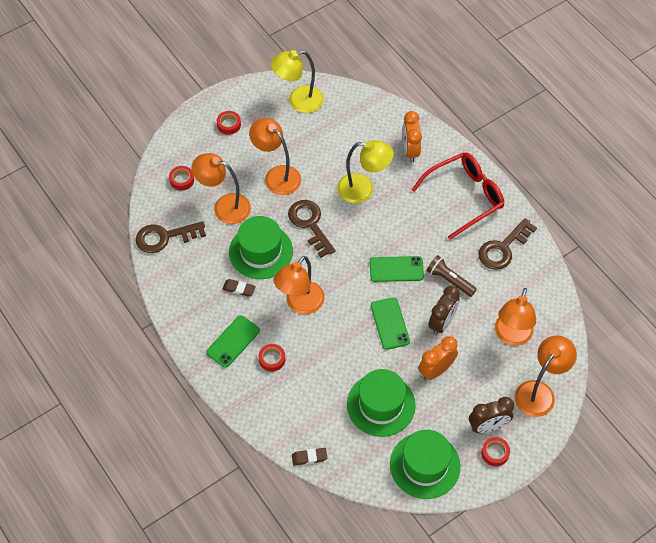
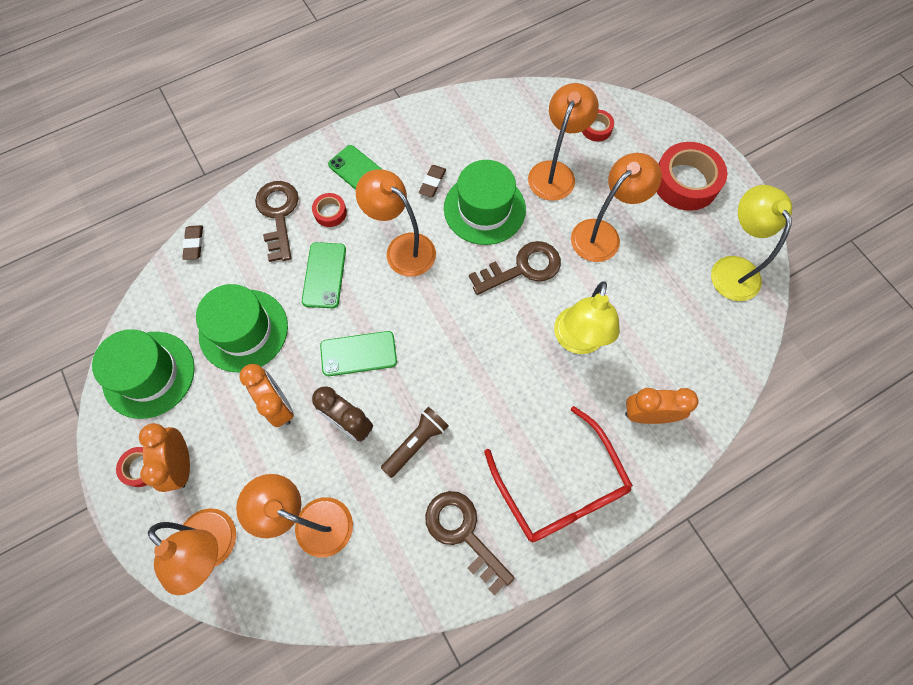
camera: 95 degrees right, 10 degrees up
(165, 237) = (513, 110): brown key -> brown key (278, 215)
(229, 125) = (685, 182): red tape -> red tape, size x2.04
(396, 269) = (442, 371): green phone -> green phone (324, 275)
(488, 426) = (181, 464): brown clock -> orange clock

